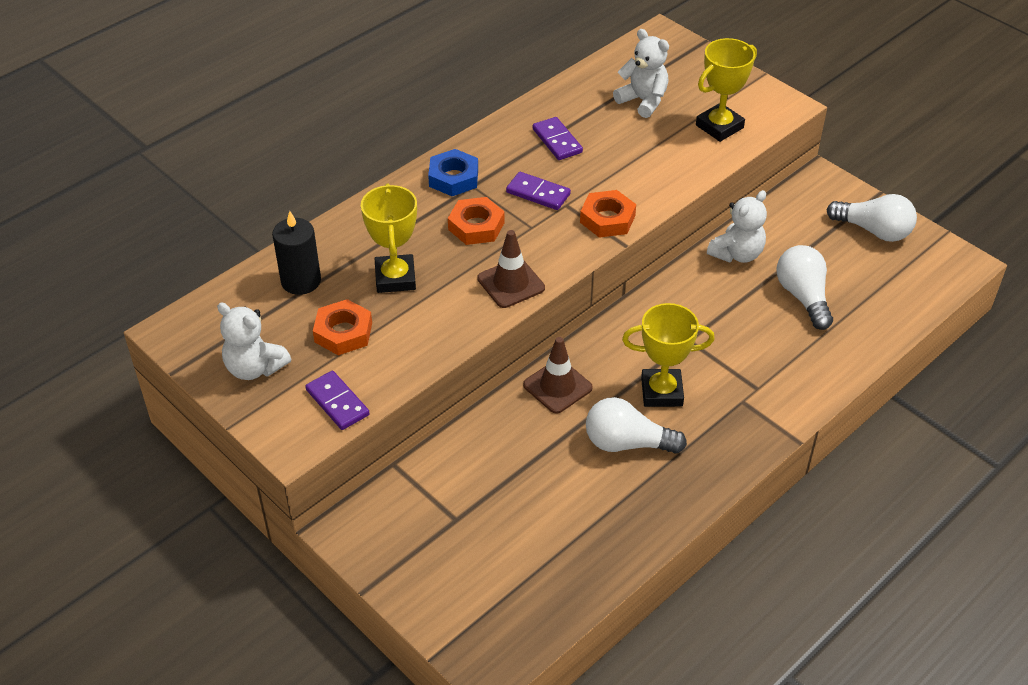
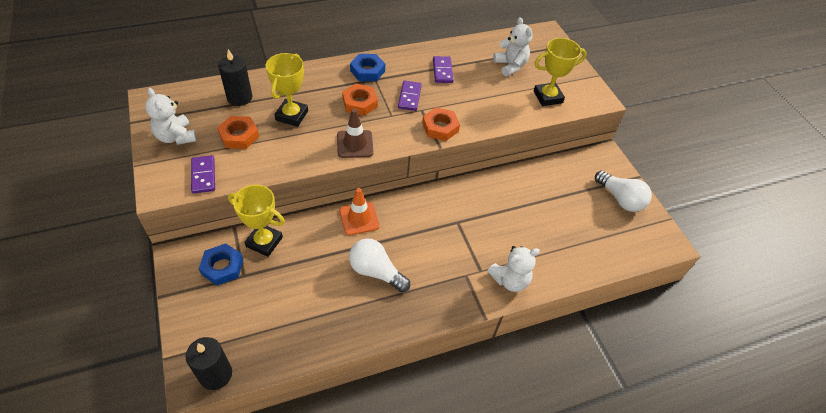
camera: 20 degrees right, 5 degrees up
(419, 521) = (222, 267): none -> blue nut
(512, 647) = (216, 374): none -> black candle
(538, 193) = (409, 97): purple domino -> purple domino turned 45 degrees clockwise
(557, 386) = (359, 218): brown traffic cone -> orange traffic cone
(661, 392) = (419, 248): yellow trophy -> yellow trophy (264, 242)
(737, 254) = (522, 180): white teddy bear -> white teddy bear (510, 280)
(803, 296) = (547, 223): white light bulb -> none

